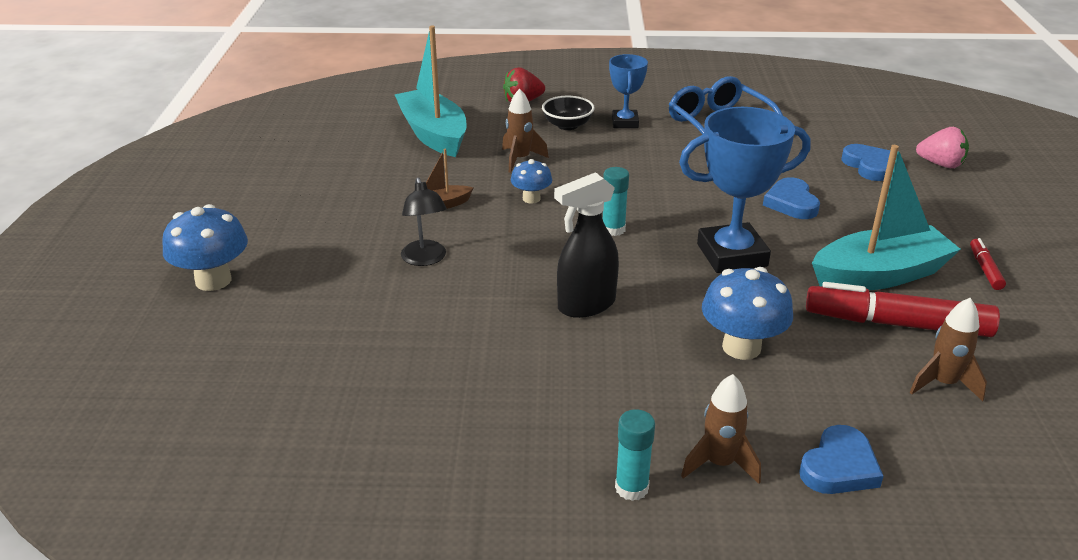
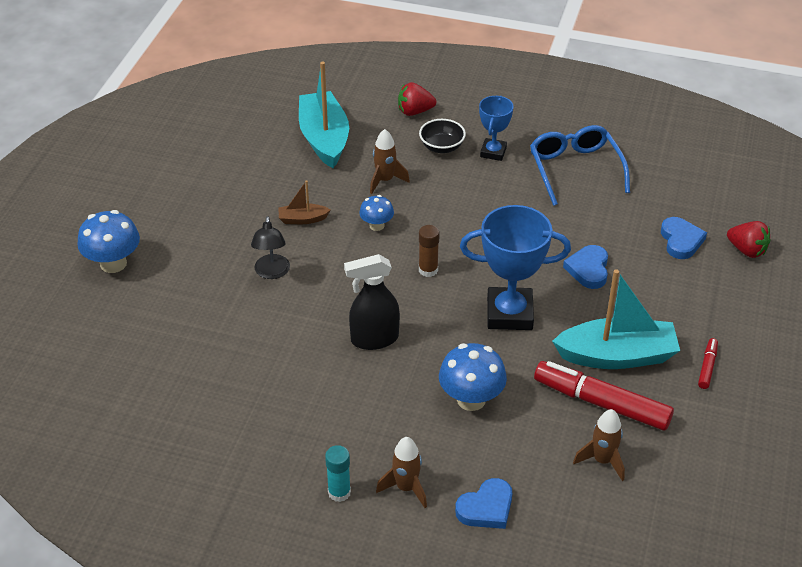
camera: 15 degrees right, 10 degrees up
(613, 229) = (428, 270): turquoise glue stick -> brown glue stick
(940, 164) = (747, 250): pink strawberry -> red strawberry

